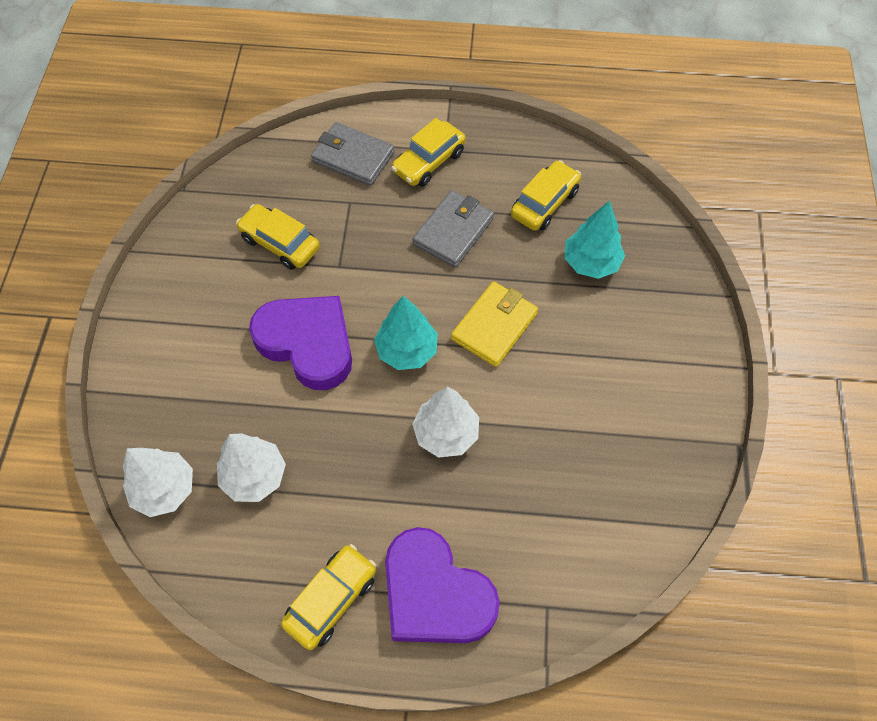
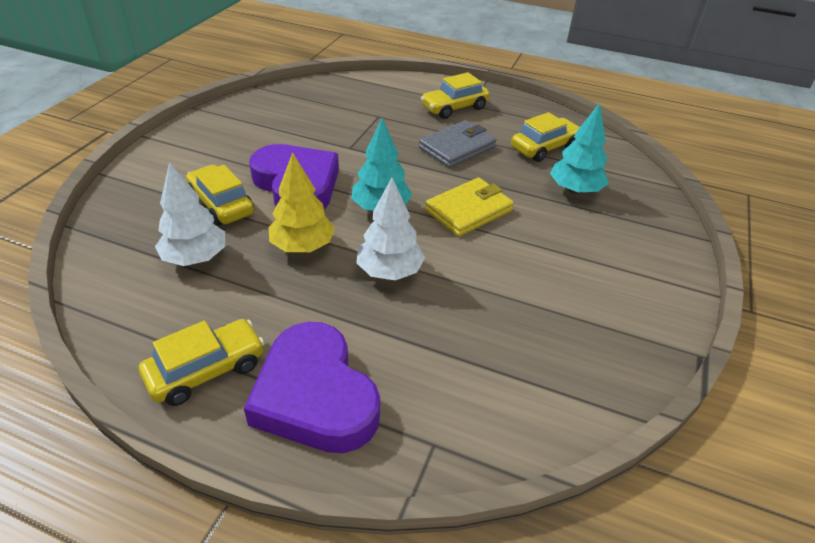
camera: 15 degrees right, 20 degrees down
(164, 489) = (112, 247): white tree -> none
(280, 243) = (310, 126): yellow car -> yellow car (221, 204)
(351, 428) = (302, 246): none -> yellow tree
(353, 157) = (394, 94): grey wallet -> none

